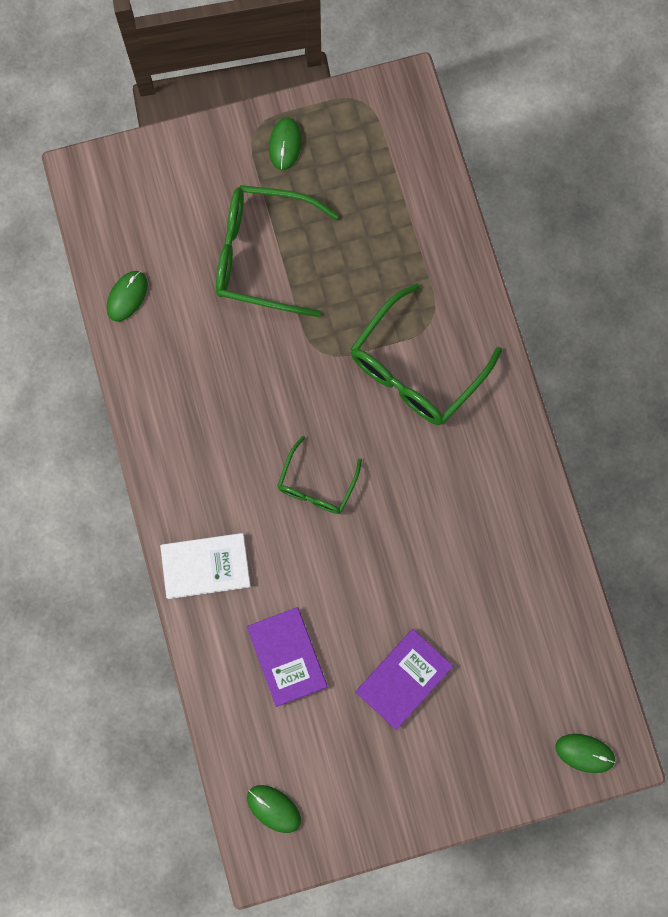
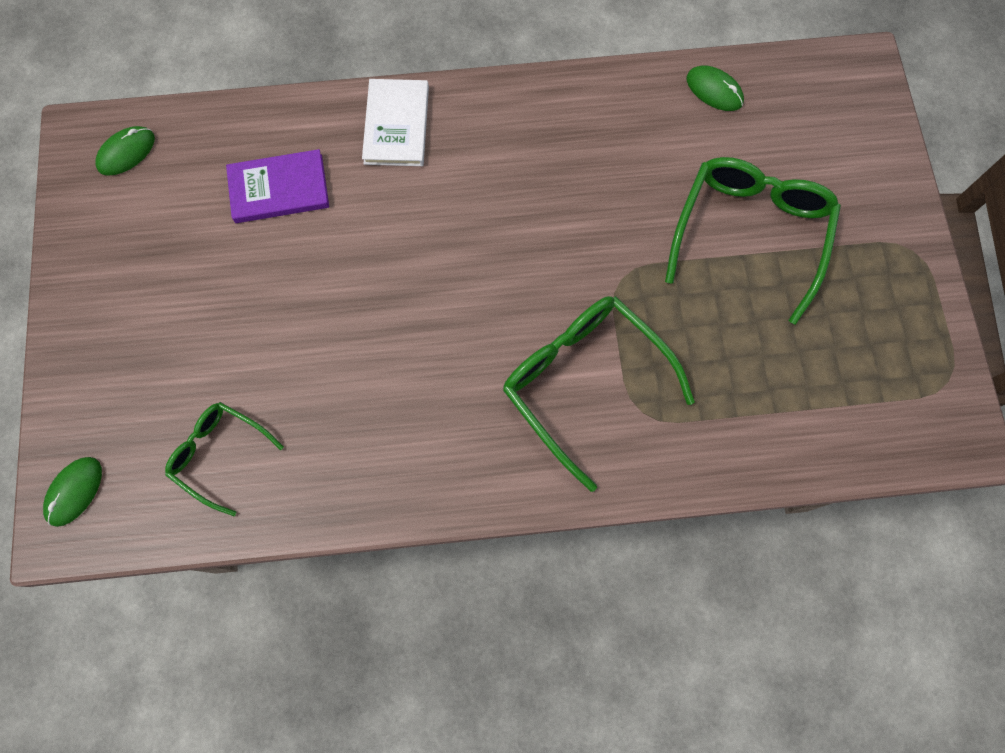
camera: 100 degrees right, 5 degrees down
(285, 144) = (892, 280): green mouse -> none
(316, 485) = (463, 248): green glasses -> green glasses (219, 454)
(404, 679) = (220, 303): purple book -> none

